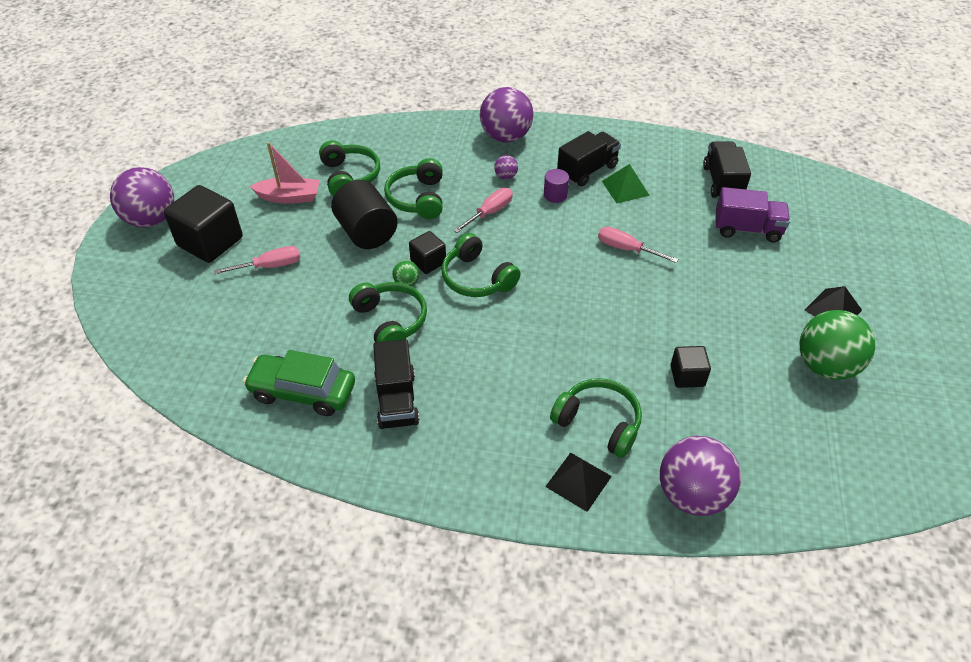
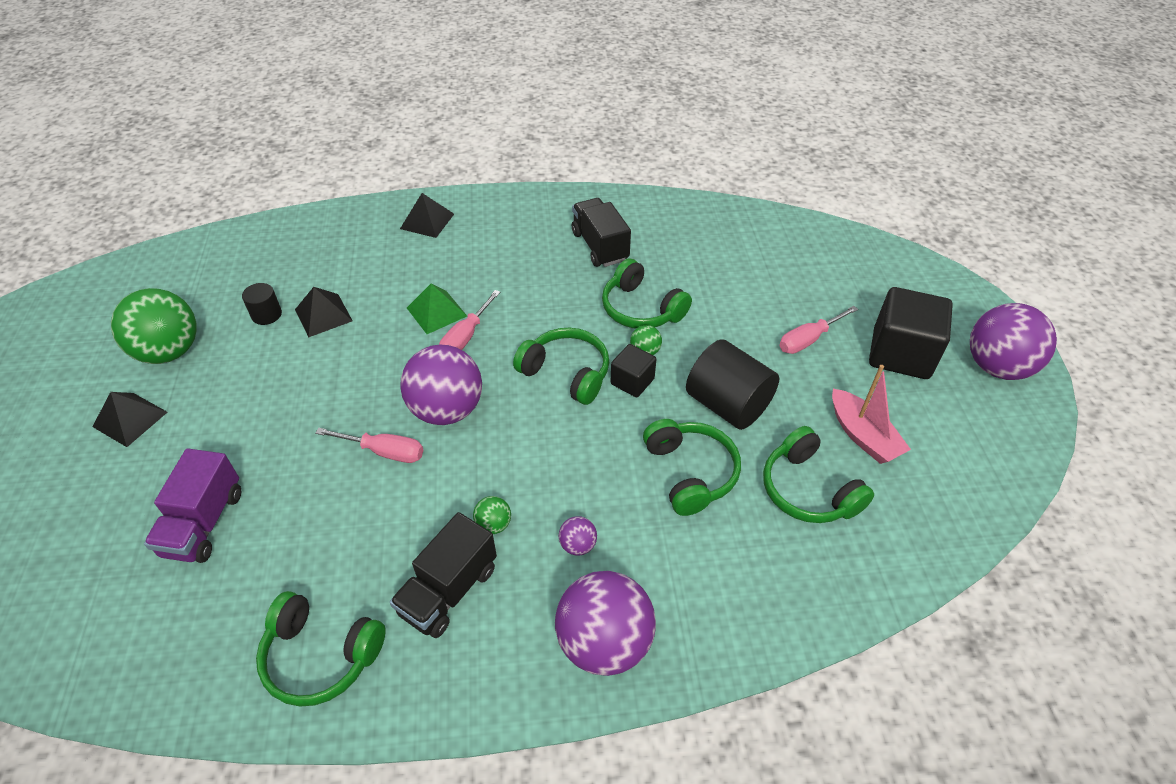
camera: 165 degrees right, 0 degrees up
(289, 197) = (863, 436): pink boat -> pink boat turned 105 degrees counterclockwise
(303, 392) = (686, 237): green car -> none
(489, 213) = (581, 470): pink screwdriver -> pink screwdriver (466, 336)
(555, 195) = (493, 524): purple cylinder -> green ball
(598, 423) = (412, 262): green headphones -> green headphones (321, 656)
(625, 188) = (385, 565): green pyramid -> green pyramid (436, 312)
(687, 376) = (323, 315): black cube -> black pyramid
(692, 494) = (332, 228): purple ball -> purple ball (447, 410)
(722, 182) = (219, 616): black truck -> none
(743, 388) = (266, 314): none -> black cylinder
(747, 229) = (204, 523): purple truck -> purple truck turned 75 degrees counterclockwise

